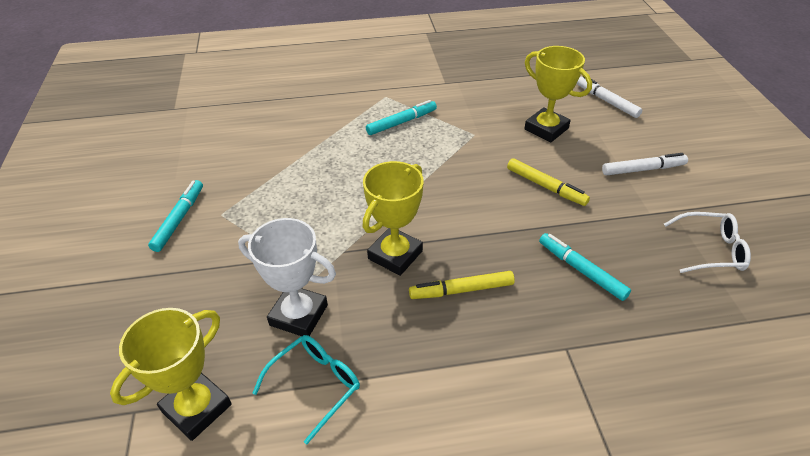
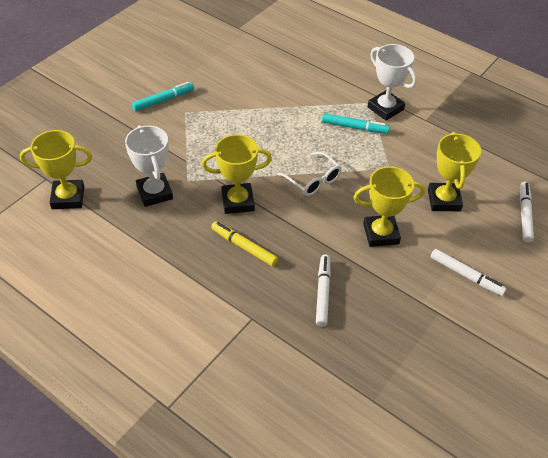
camera: 45 degrees right, 5 degrees up
(314, 386) = (120, 230): turquoise glasses -> none
(404, 93) = (385, 108): none -> white trophy
(545, 186) = (381, 234): yellow marker -> yellow trophy
(581, 270) = (323, 293): turquoise marker -> white marker
(710, 250) = (421, 351): white glasses -> white glasses (313, 180)

